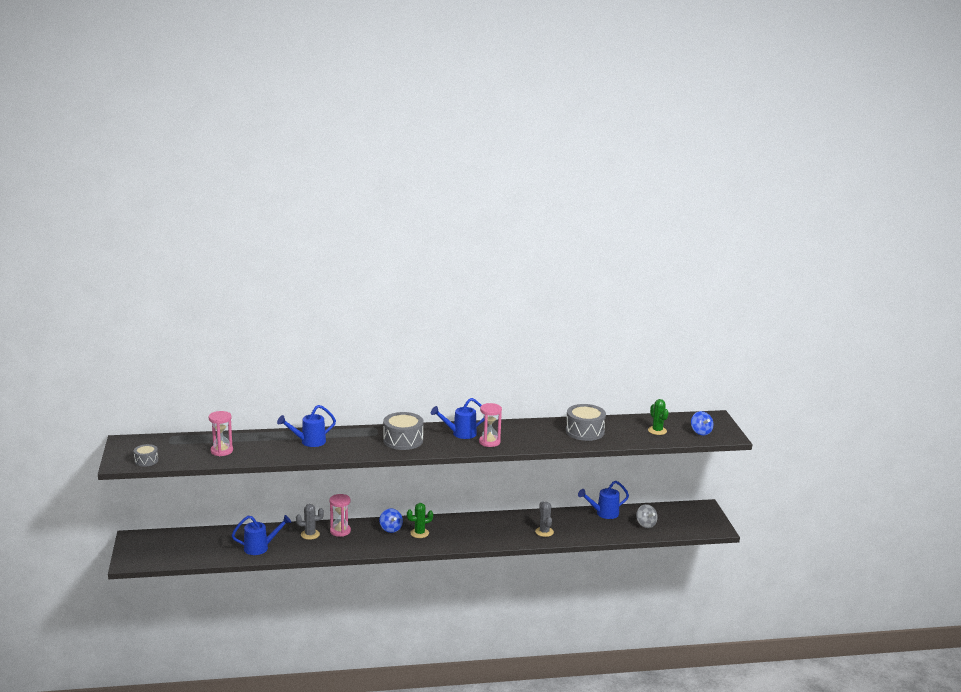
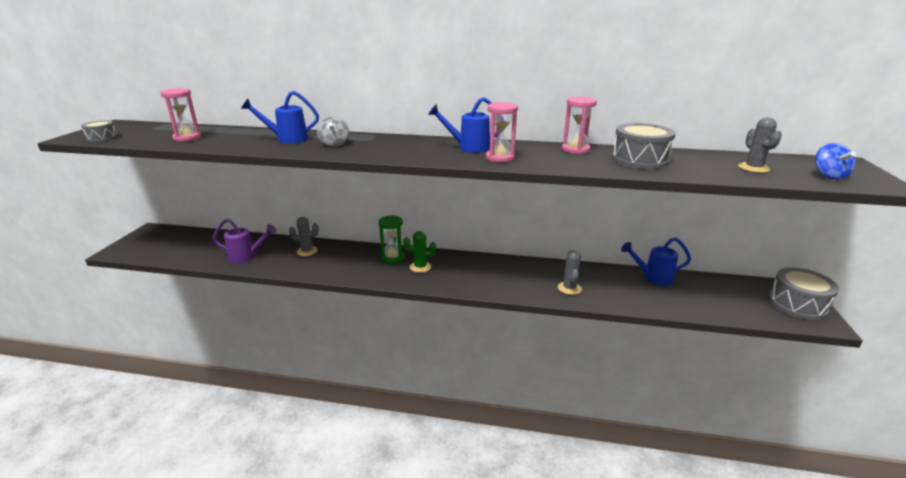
camera: 20 degrees right, 5 degrees up
(261, 548) = (247, 257): blue watering can -> purple watering can
(340, 531) = (339, 252): pink hourglass -> pink hourglass (575, 150)
(391, 529) = (393, 258): blue spinning top -> green hourglass
(403, 440) = (393, 147): grey drum -> grey drum (797, 304)
(645, 524) = (710, 299): grey spinning top -> grey spinning top (334, 144)
(657, 431) = (753, 168): green cactus -> grey cactus

